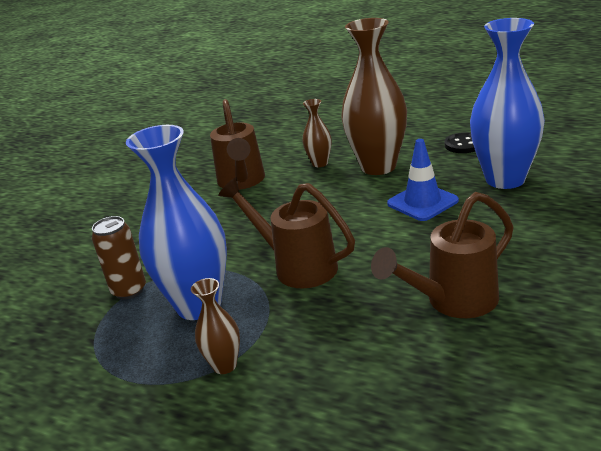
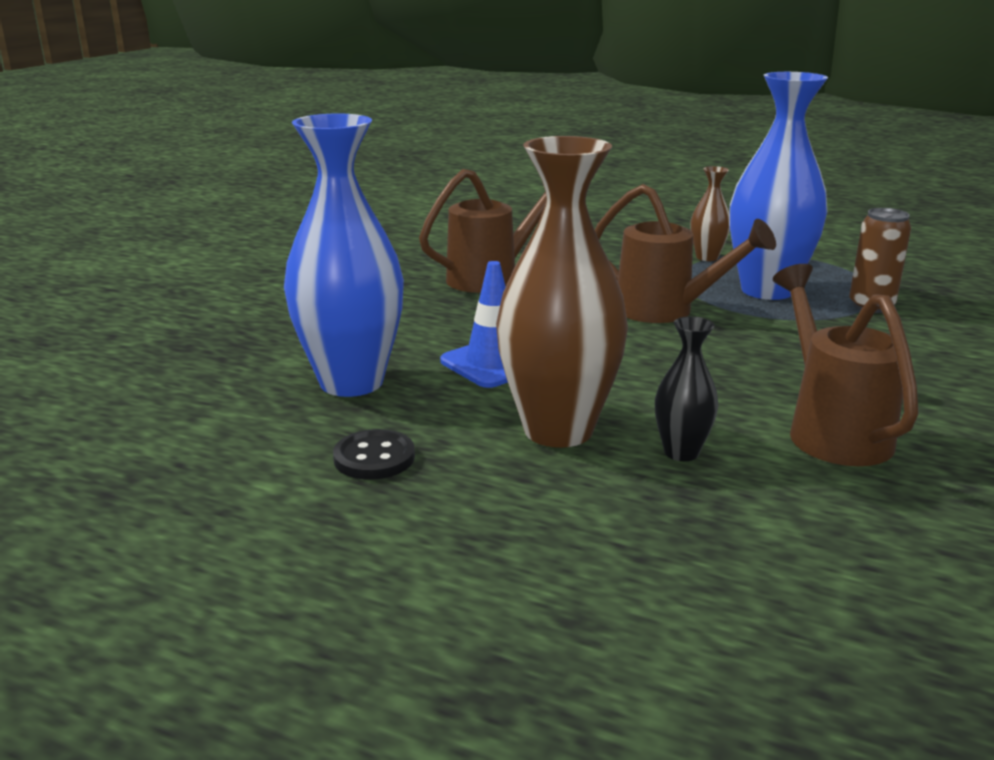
camera: 175 degrees right, 5 degrees down
(320, 163) = (681, 452): brown vase -> black vase

